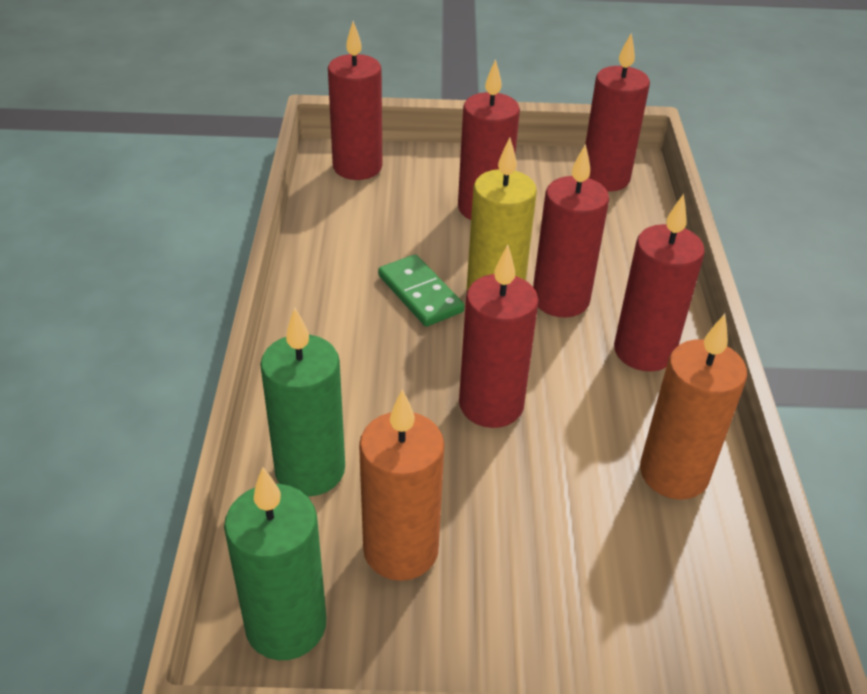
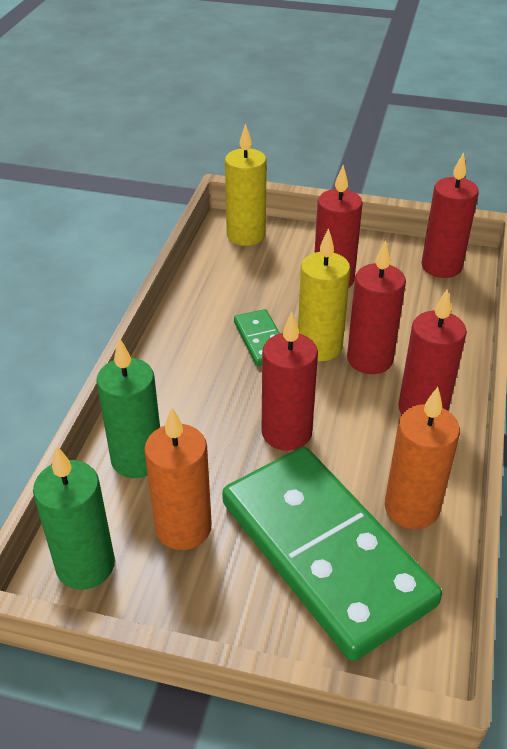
camera: 15 degrees right, 0 degrees up
(357, 167) = (246, 235): red candle -> yellow candle
(589, 548) = (324, 552): none -> green domino

